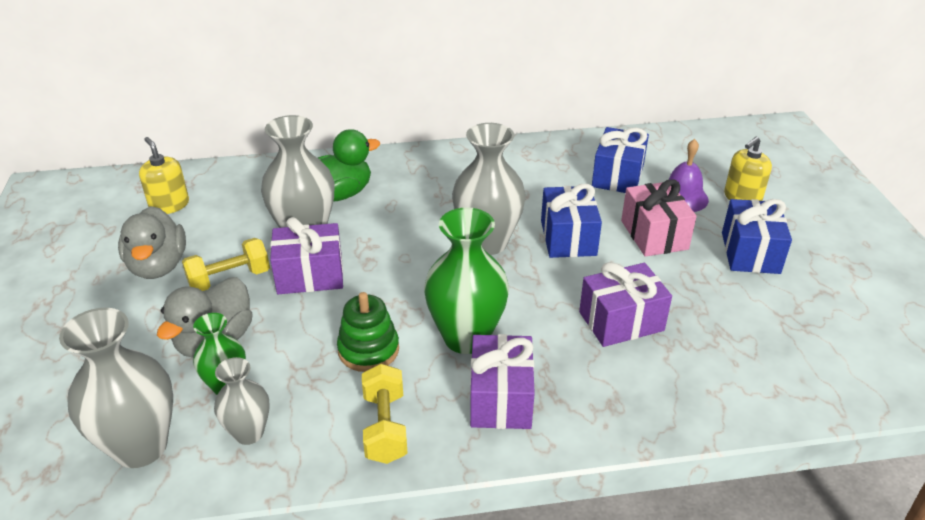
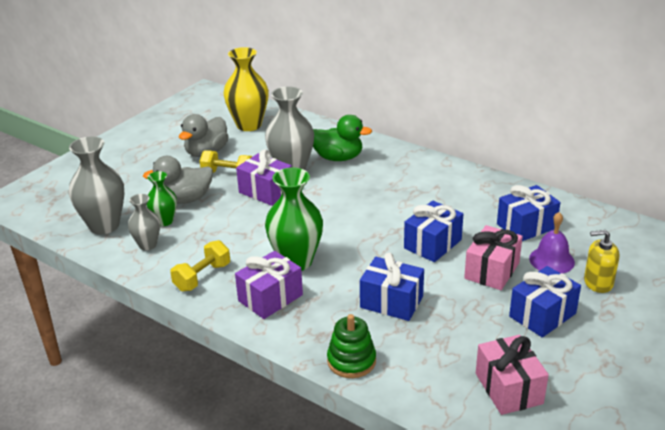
camera: 45 degrees right, 5 degrees down
(169, 205) = (249, 125): yellow soap dispenser -> yellow vase
(368, 350) = (243, 240): green stacking toy -> green stacking toy (351, 361)
(487, 243) = (380, 222): grey vase -> none
(621, 321) = (391, 302): purple gift -> blue gift
(830, 340) = (508, 388): none -> pink gift

